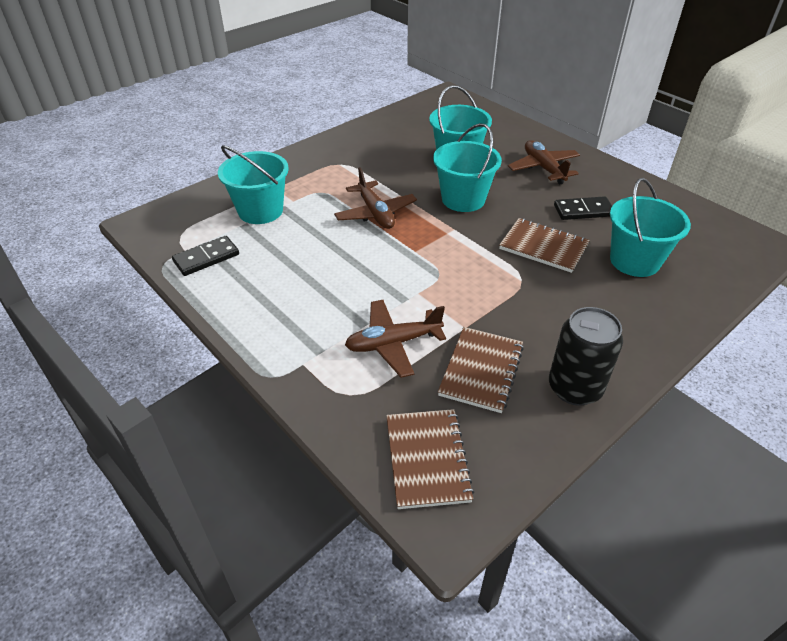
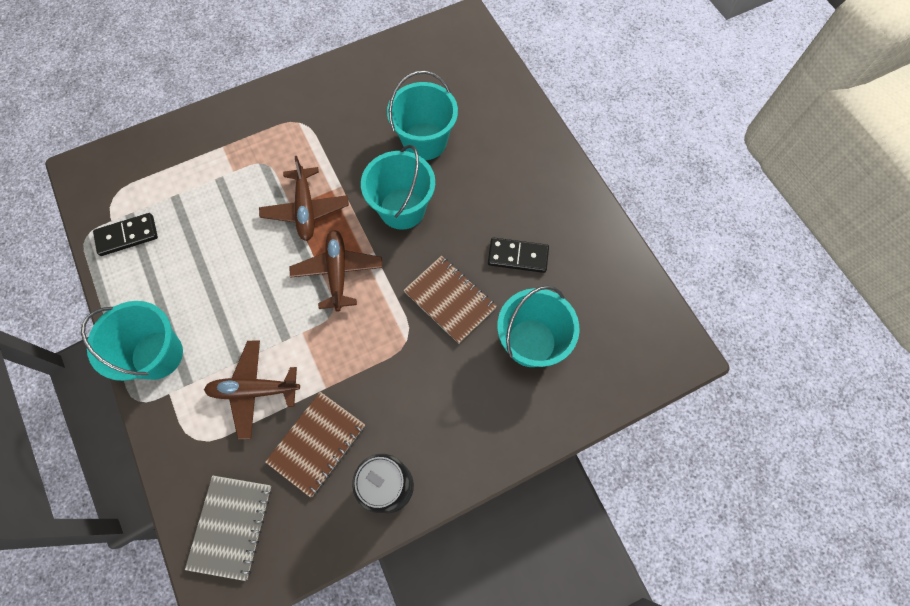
camera: 15 degrees right, 25 degrees up
(260, 211) = (197, 179): turquoise bucket -> turquoise bucket (157, 355)
(427, 459) = (231, 526): brown notebook -> grey notebook
(543, 168) = (510, 178): brown plane -> brown plane (338, 272)

